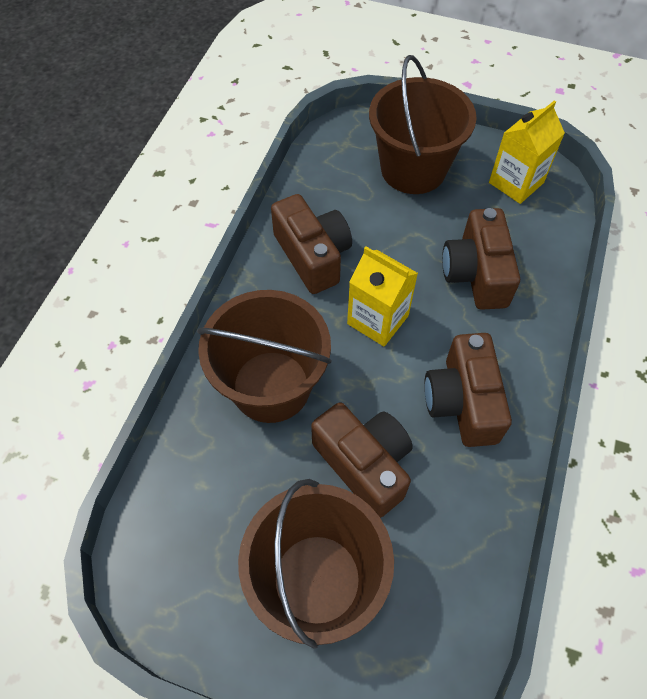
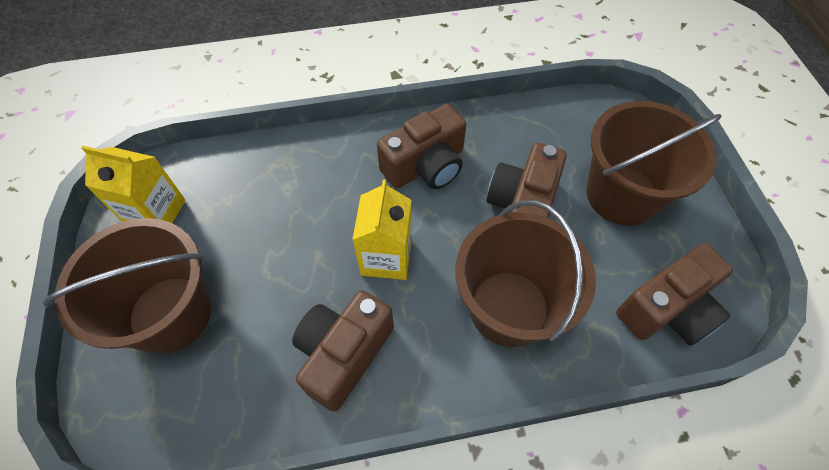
camera: 120 degrees left, 0 degrees up
(476, 274) = (291, 203): brown camera -> brown camera (667, 309)

